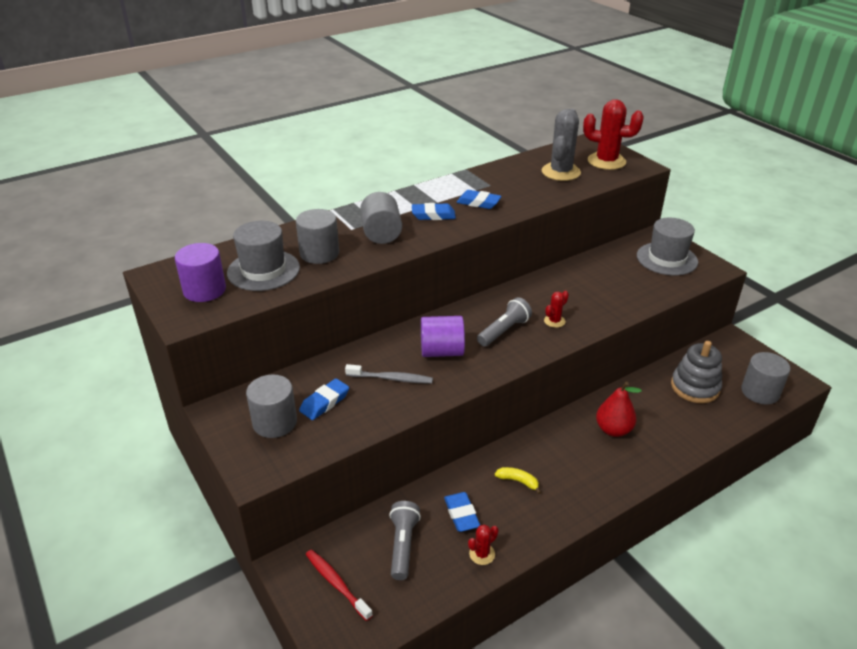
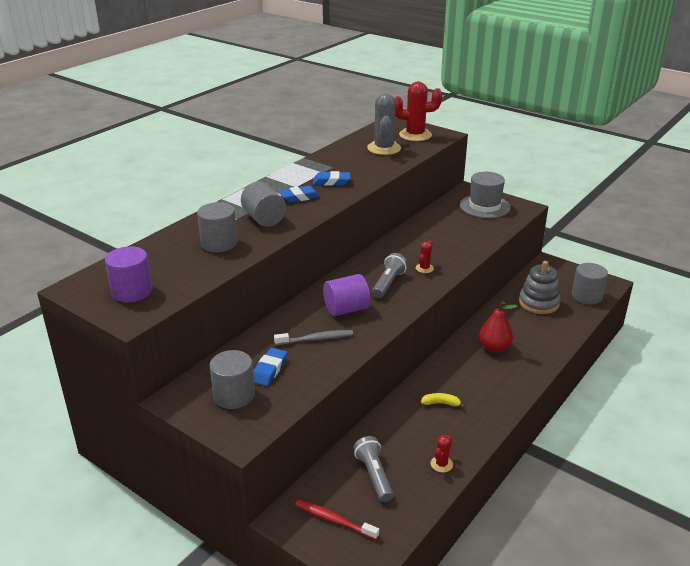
camera: 20 degrees left, 5 degrees down
(263, 270) = (176, 266): grey hat -> none
(461, 514) = (409, 440): blue eraser -> none

